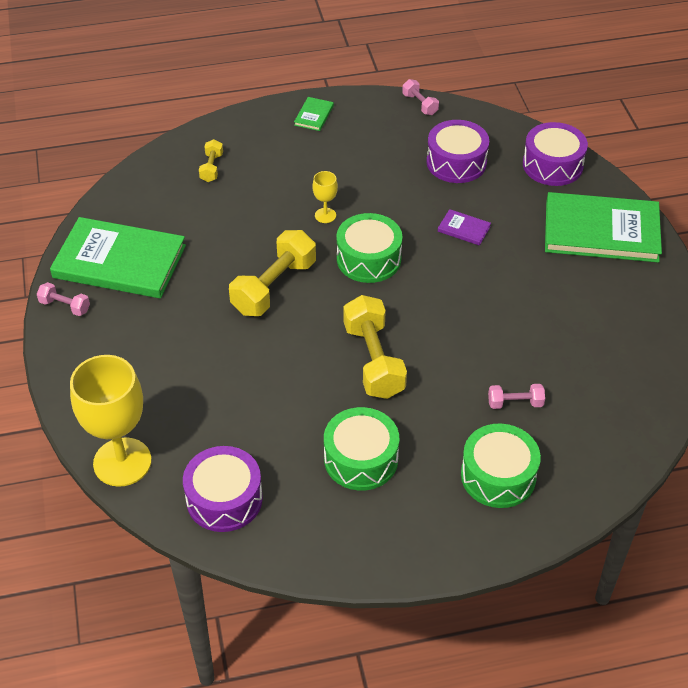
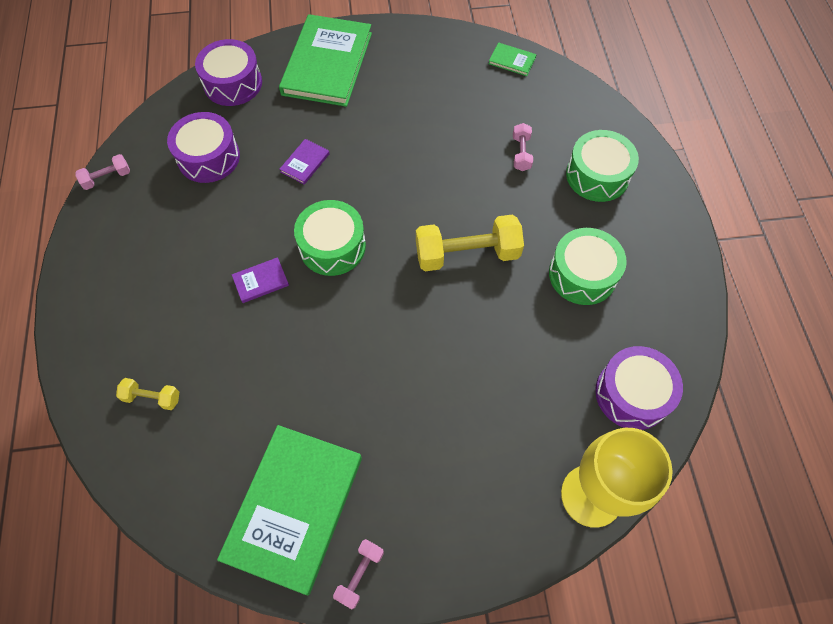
camera: 85 degrees left, 15 degrees up
(274, 287) = (359, 337): yellow dumbbell -> none
(314, 115) = (91, 281): green book -> green book (512, 61)
(325, 215) = (261, 281): yellow goblet -> purple book

